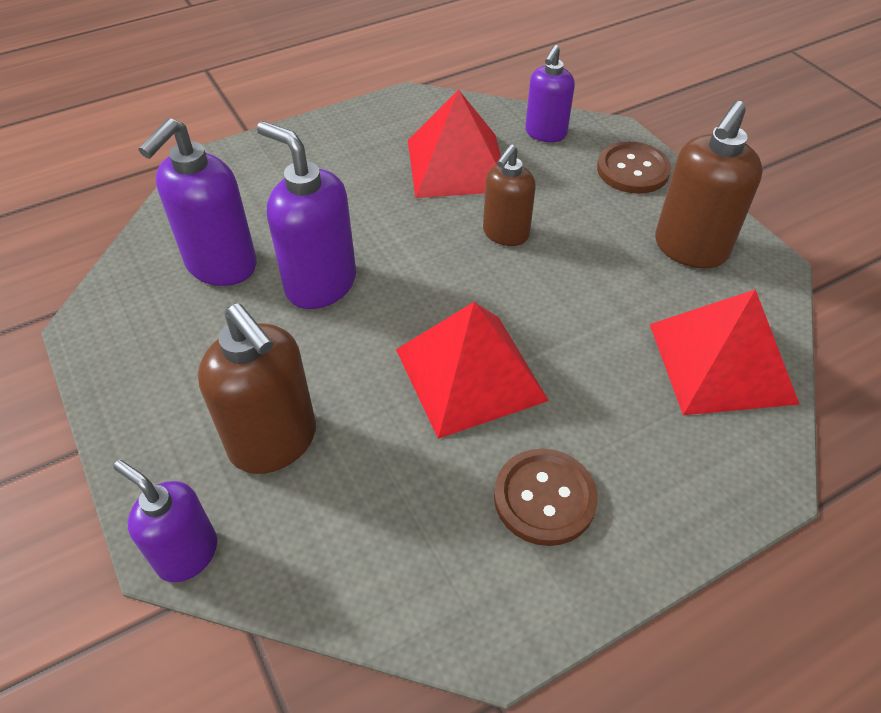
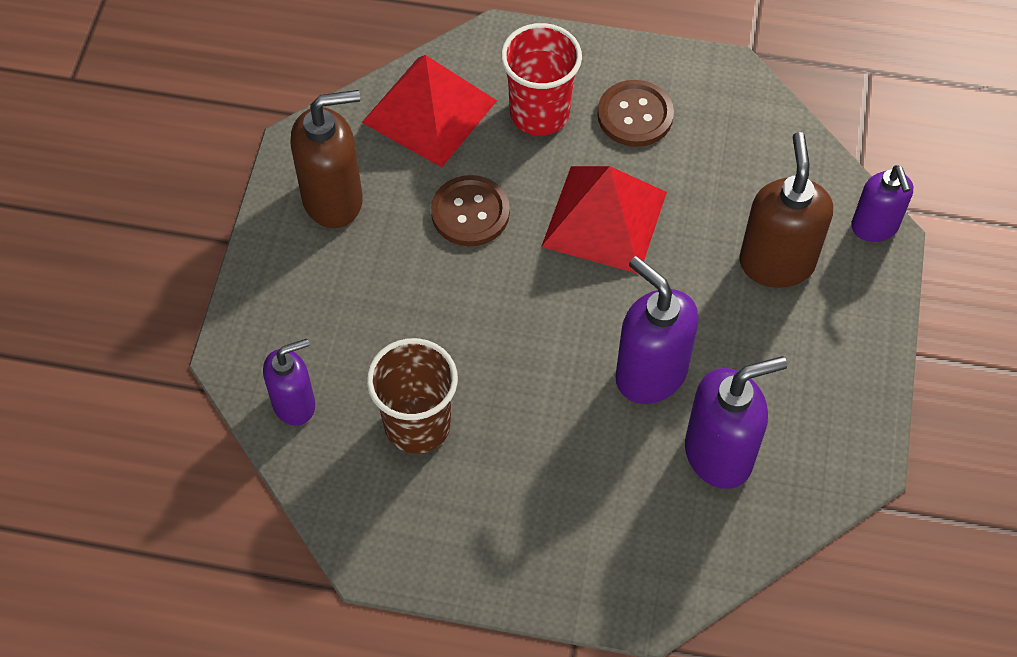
camera: 140 degrees left, 10 degrees up
(320, 284) = (650, 373): purple soap dispenser -> purple soap dispenser turned 150 degrees clockwise
(457, 165) = (417, 425): red pyramid -> brown cup
(505, 234) = (457, 316): brown soap dispenser -> none
(632, 170) = (275, 303): brown button -> brown button (470, 212)
(632, 430) = (539, 113): none -> red cup

